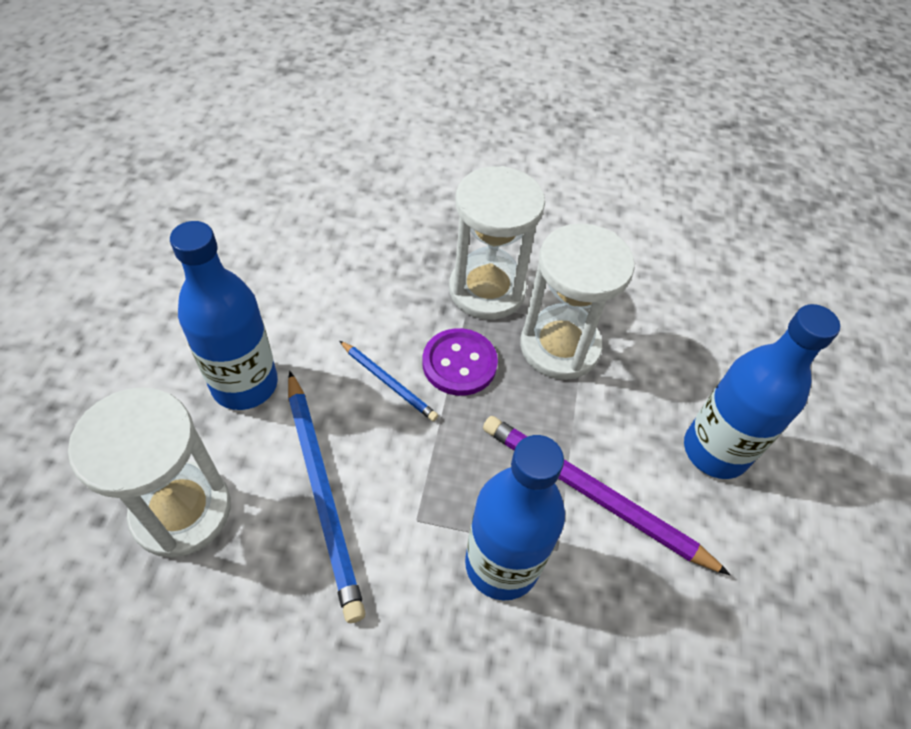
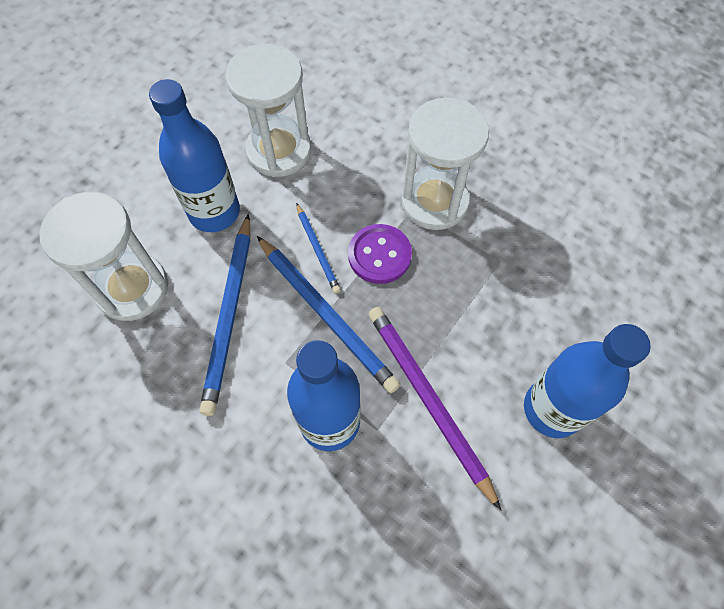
camera: 30 degrees right, 10 degrees up
(436, 448) = (326, 314): none -> blue pencil
(559, 346) = (469, 271): white hourglass -> white hourglass (279, 151)

